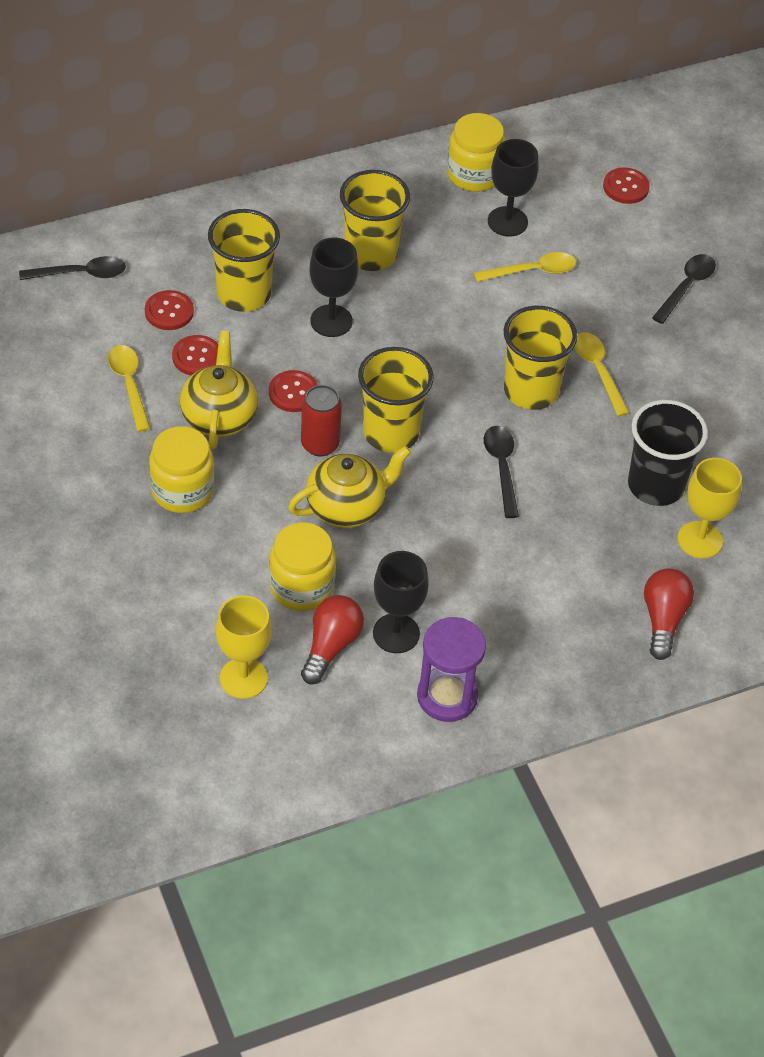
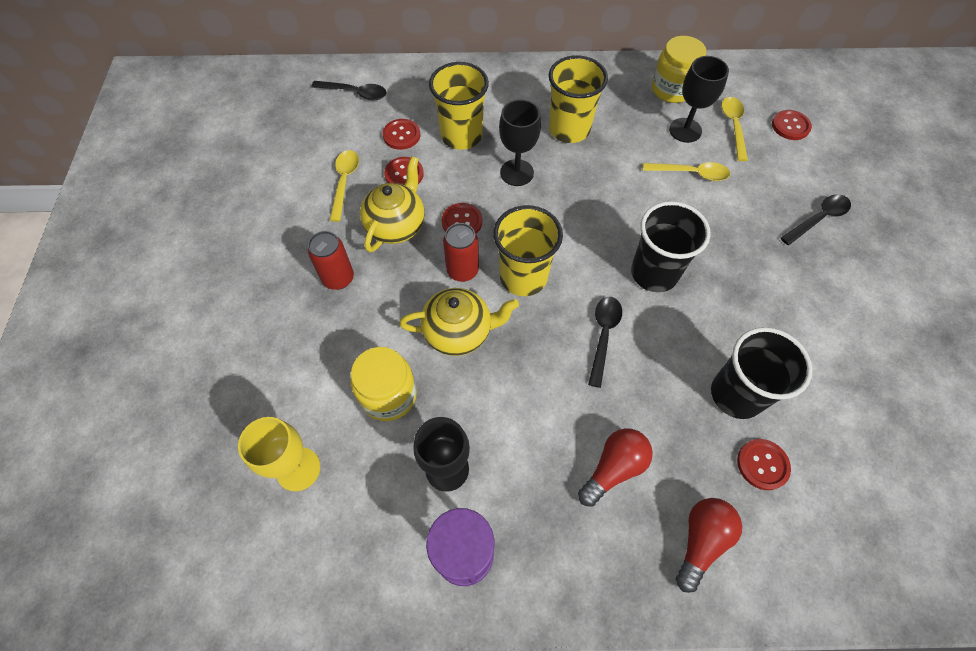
camera: 25 degrees right, 10 degrees up
(182, 490) = (338, 278): yellow jar -> red can
(331, 646) = (385, 462): red light bulb -> red light bulb (613, 468)
(531, 391) = (654, 273): yellow cup -> black cup
(598, 370) = (718, 271): yellow spoon -> yellow spoon (733, 126)
(700, 540) = (762, 464): yellow goblet -> red button

